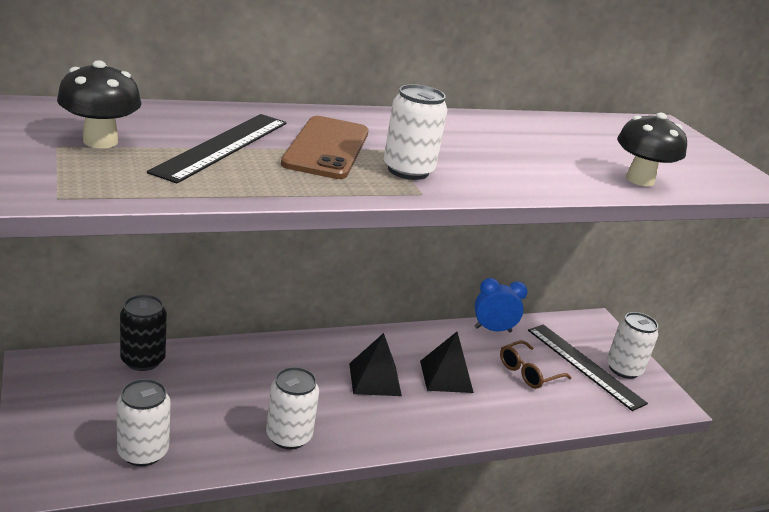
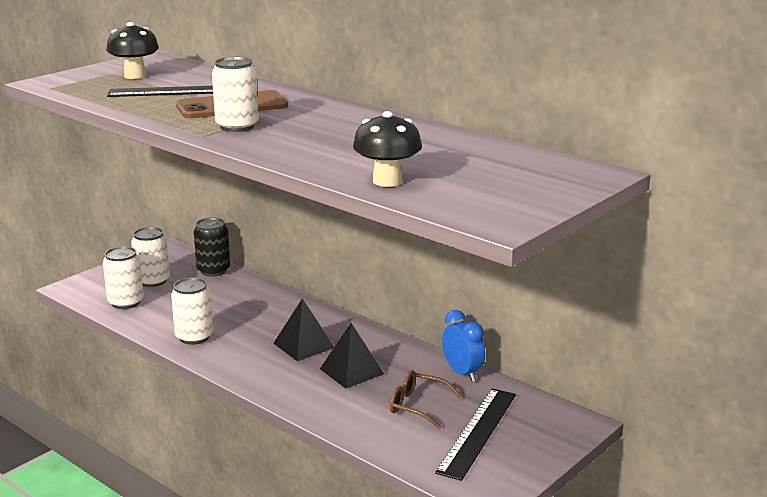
camera: 65 degrees right, 5 degrees down
(623, 369) = (508, 455): white can -> white can (153, 281)

